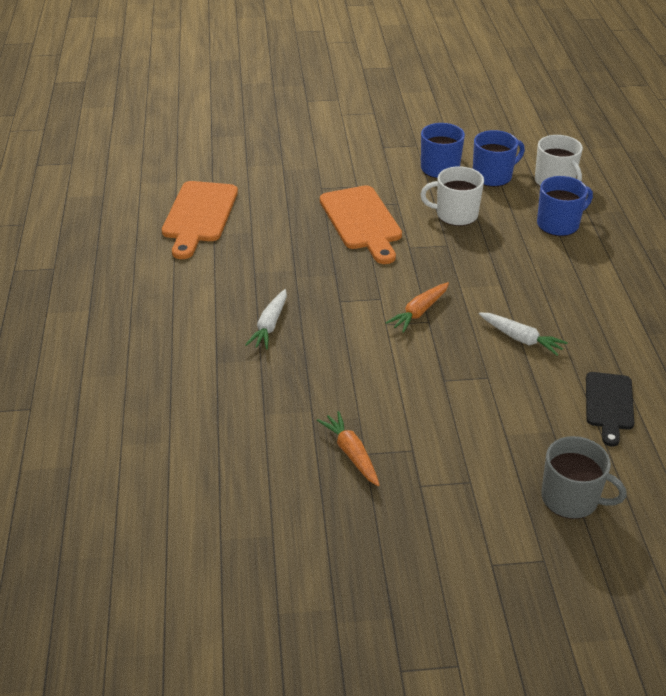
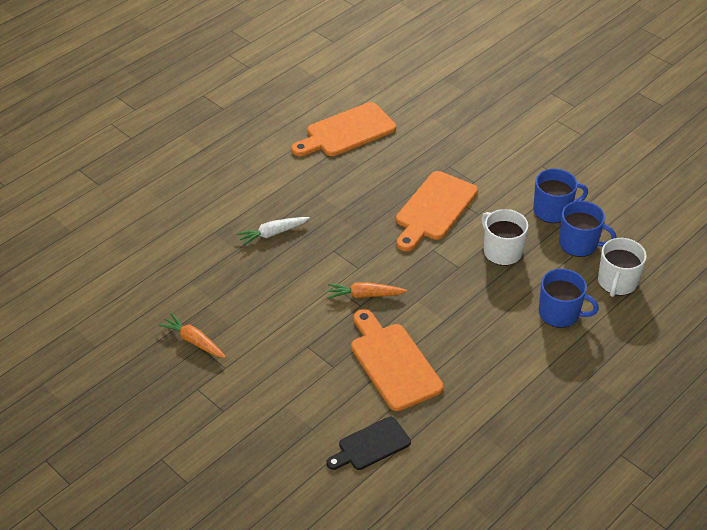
camera: 50 degrees right, 5 degrees up
(351, 453) = (194, 341): orange carrot -> orange carrot turned 75 degrees counterclockwise
(521, 339) = (393, 363): white carrot -> orange cutting board
(571, 499) = (255, 470): grey mug -> none

